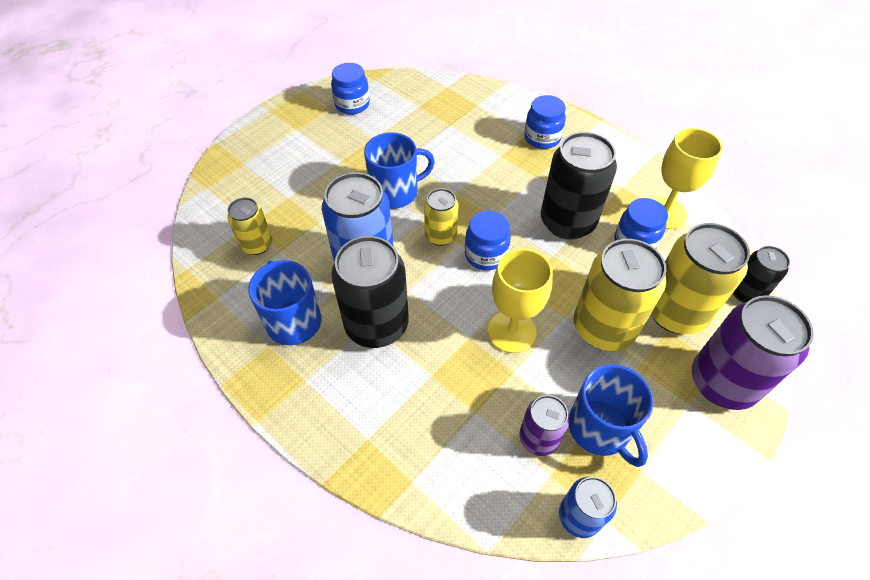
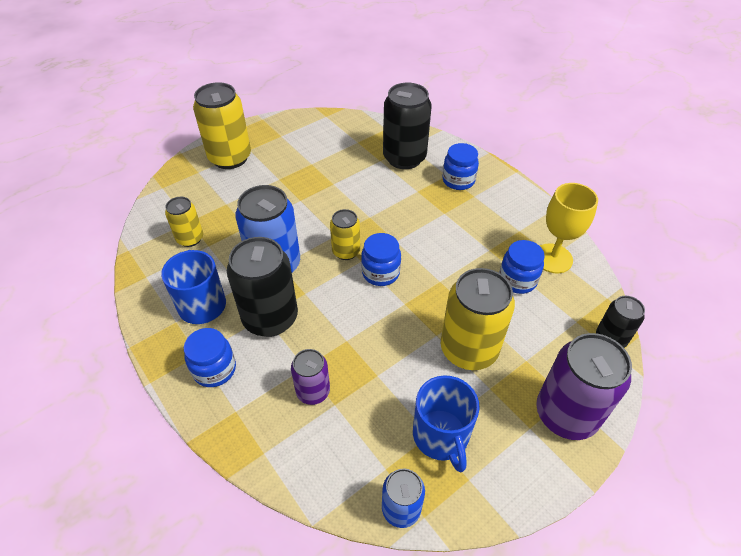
camera: 10 degrees right, 5 degrees down
(352, 104) = (301, 134): blue jar -> blue jar (214, 369)
(395, 192) = (317, 210): blue mug -> none
(511, 331) = (385, 341): yellow goblet -> none
(538, 438) = (383, 435): purple can -> purple can (313, 391)
(567, 222) = (461, 255): black can -> black can (404, 158)
(675, 312) = (538, 346): yellow can -> yellow can (230, 158)

